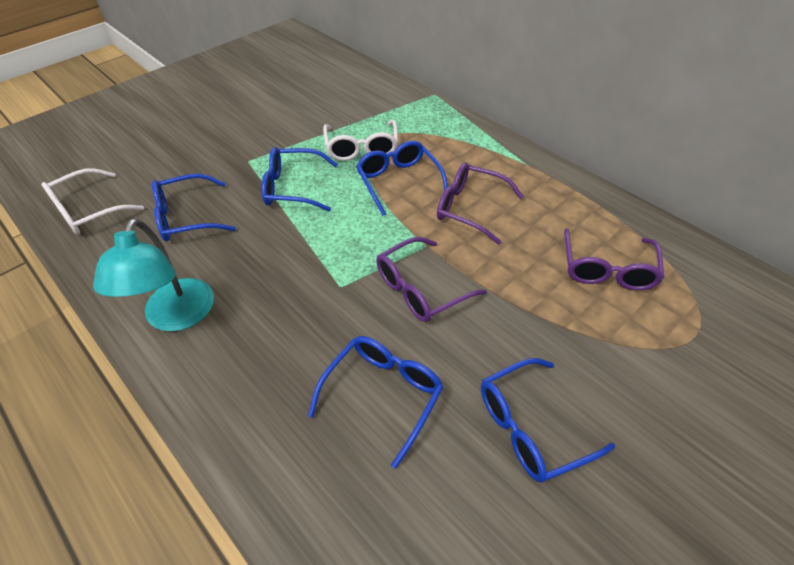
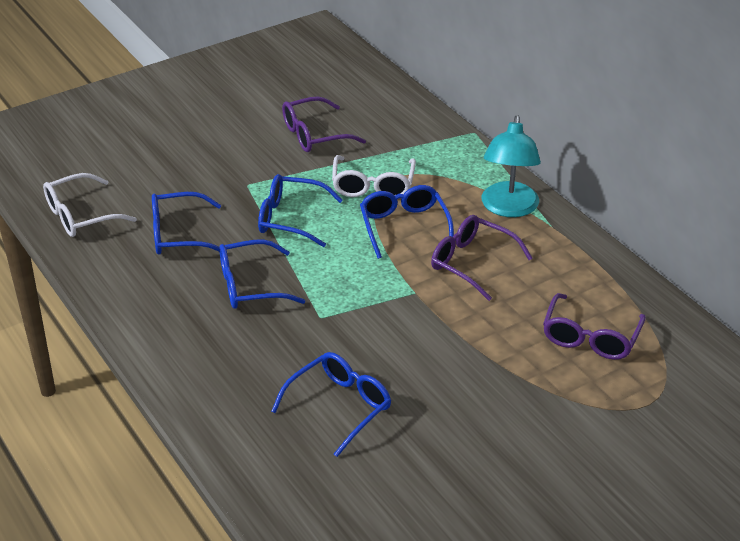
camera: 10 degrees right, 10 degrees down
(176, 317) = (163, 322): turquoise lamp -> turquoise lamp (508, 208)
(420, 289) = (397, 330): purple glasses -> purple glasses (314, 135)
(530, 427) = (462, 448): blue glasses -> blue glasses (250, 286)

